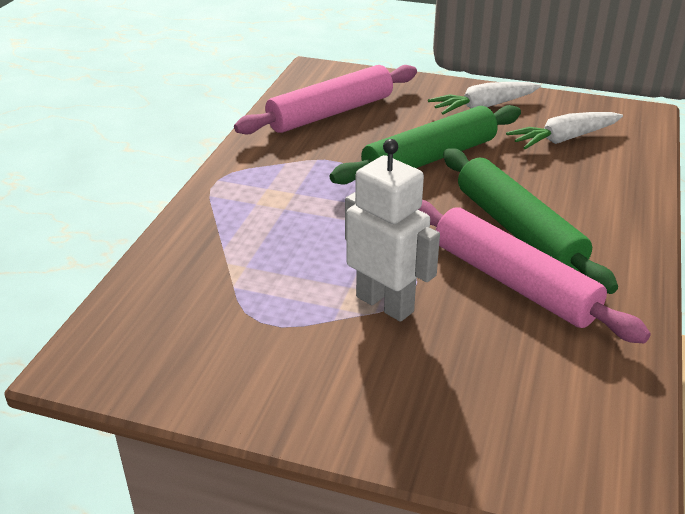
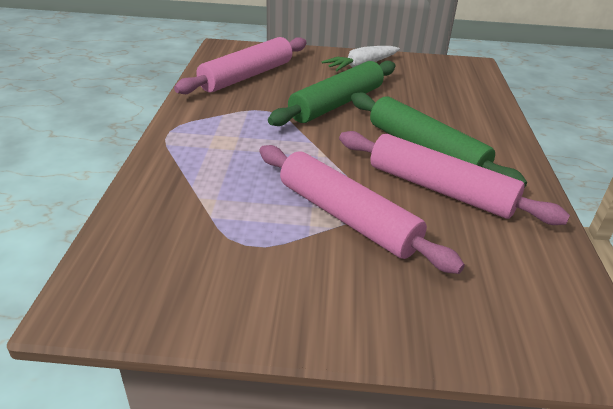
camera: 15 degrees left, 0 degrees up
(385, 304) = (346, 217): white robot -> pink rolling pin
(564, 139) = (428, 84): white carrot -> none

